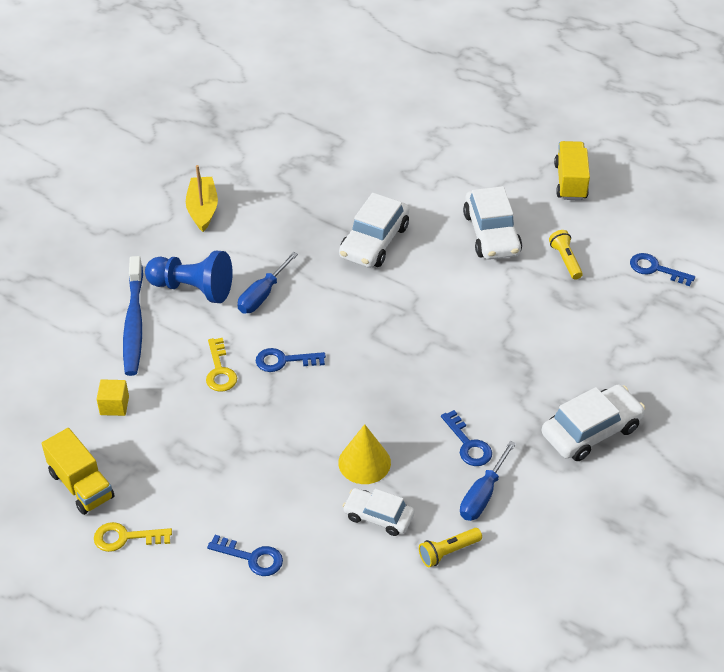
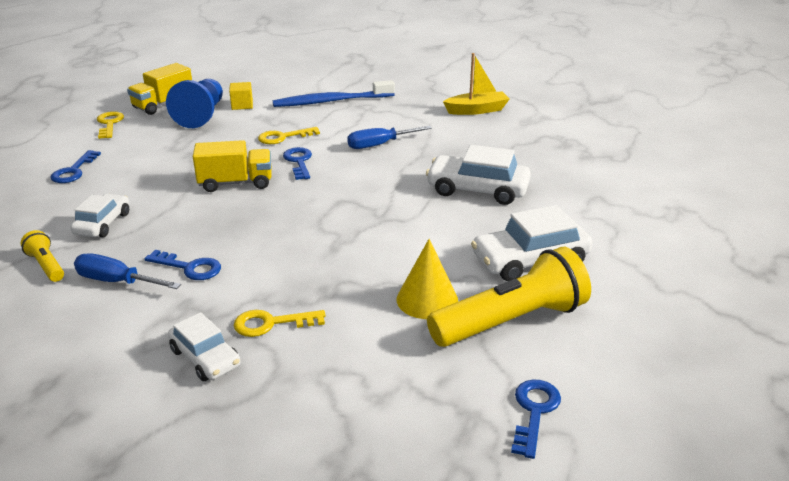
camera: 80 degrees right, 15 degrees down
(193, 289) = (377, 117): blue pawn -> blue pawn (201, 115)
(263, 295) = (380, 145): blue screwdriver -> blue screwdriver turned 45 degrees counterclockwise
(364, 462) = (171, 211): yellow cone -> yellow cone (427, 299)
(468, 444) = (189, 267): blue key -> blue key turned 120 degrees counterclockwise
(554, 392) = (271, 323): none -> yellow key
(565, 260) = (511, 321): yellow flashlight -> yellow flashlight, size x2.16
(570, 182) = (673, 318): yellow truck -> yellow truck (236, 183)
(591, 431) = (205, 358): white car -> white car, size x0.63

